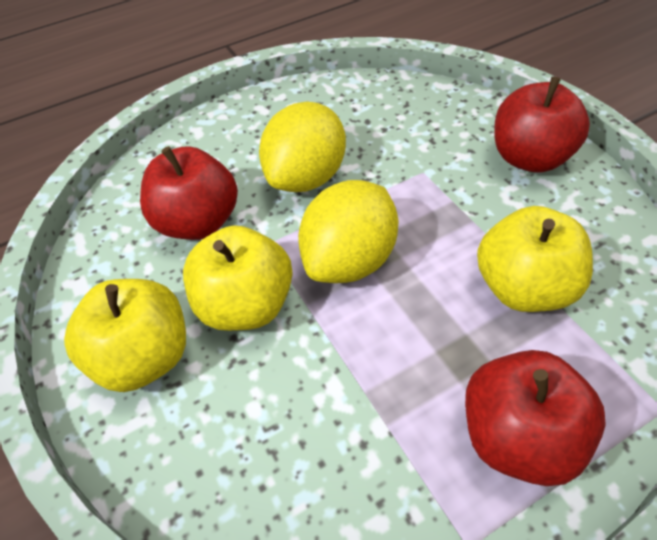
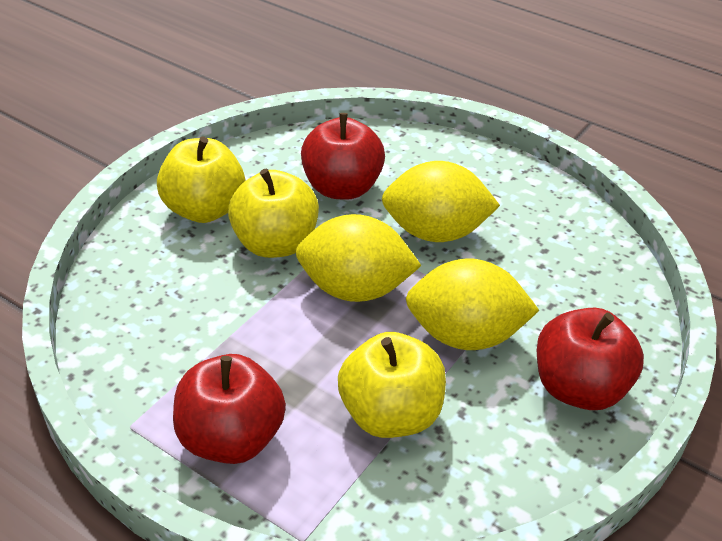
camera: 60 degrees right, 10 degrees down
(445, 203) = (465, 335): none -> yellow lemon

